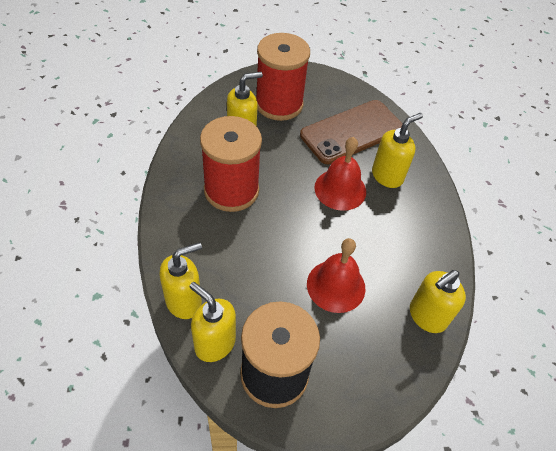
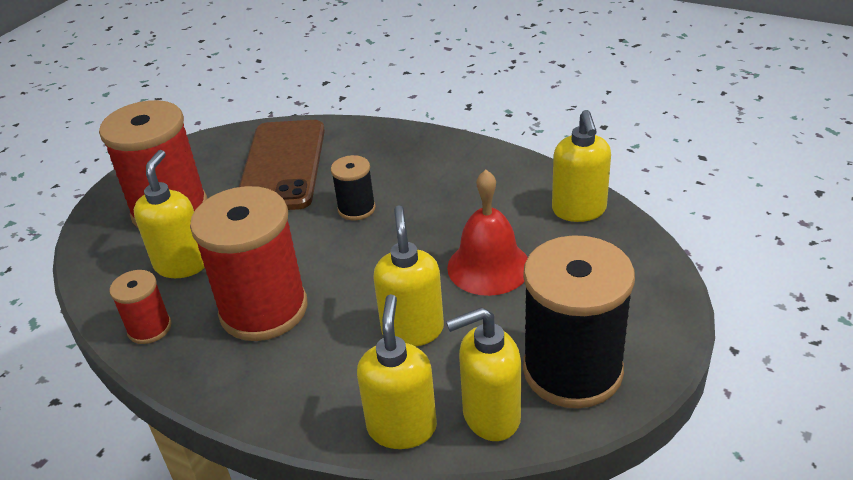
camera: 50 degrees left, 15 degrees down
(190, 149) = (149, 328): none -> red spool
(340, 189) = (356, 209): red bell -> black spool
(387, 176) = (373, 164): yellow soap dispenser -> yellow soap dispenser (412, 330)

